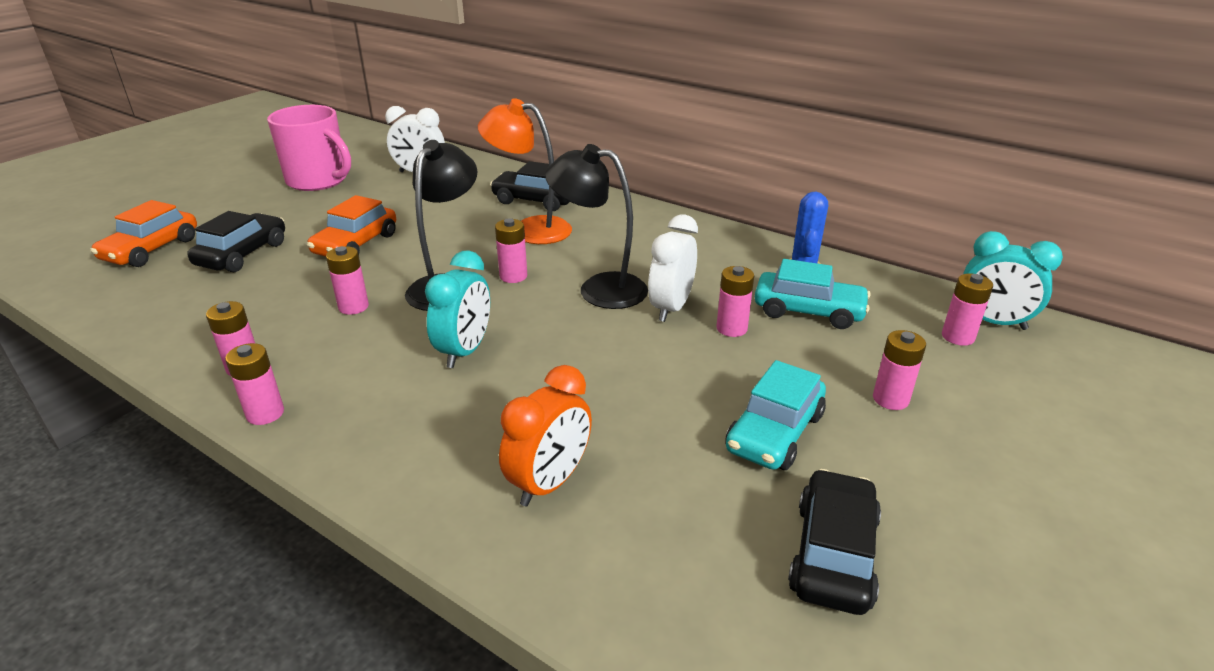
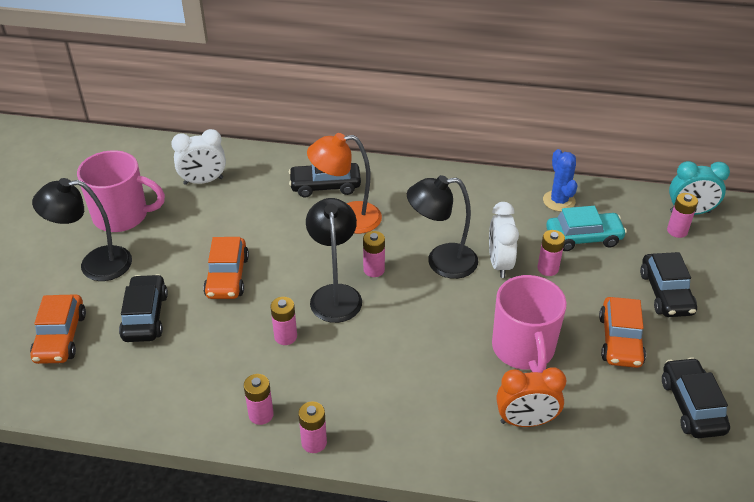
camera: 25 degrees left, 10 degrees up
(250, 207) = (95, 264): none -> black lamp
(465, 351) = (397, 347): turquoise clock -> none
(549, 483) = (525, 421): orange clock -> orange clock turned 75 degrees clockwise
(622, 400) = (523, 349): none -> pink mug
(774, 432) = (620, 340): turquoise car -> orange car
(890, 399) = (666, 293): pink battery -> black car

